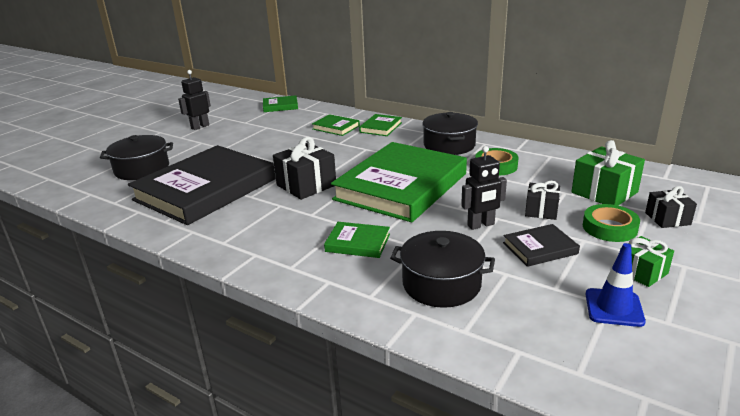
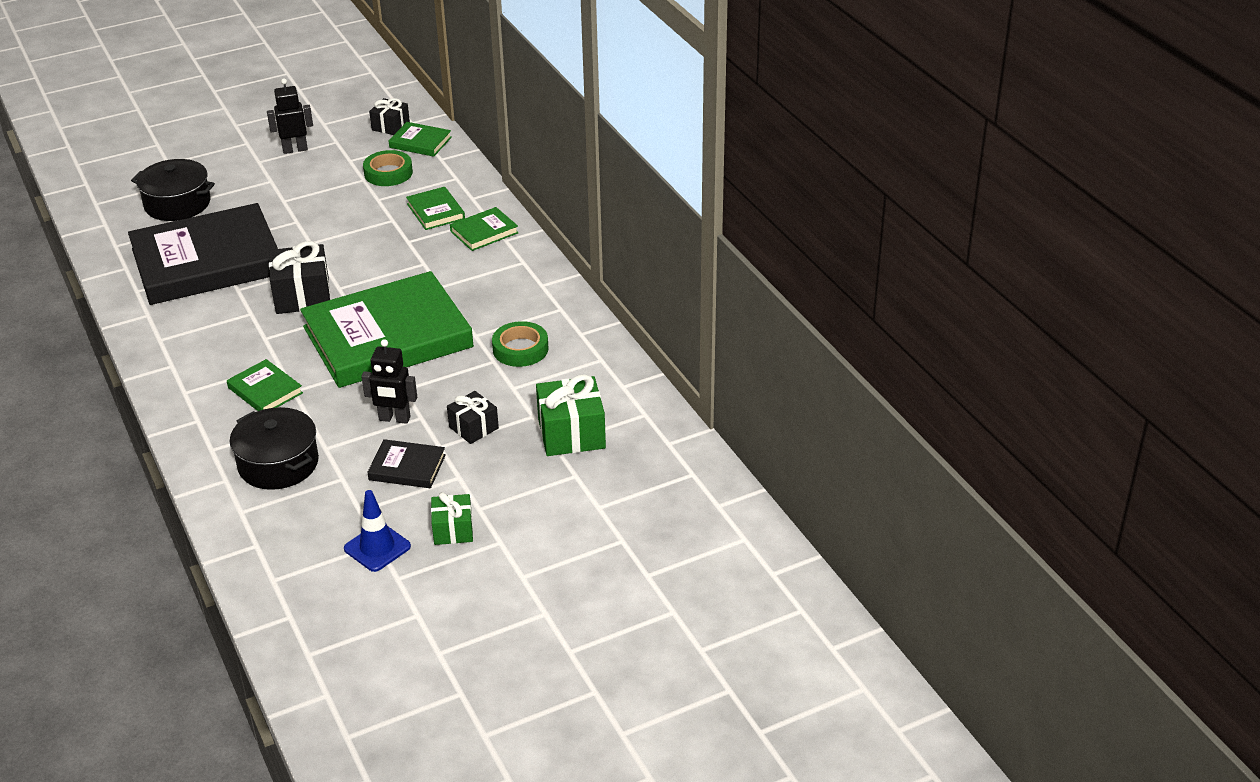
camera: 30 degrees right, 10 degrees up
(449, 145) = (518, 295): black pot -> none
(609, 228) = (504, 475): green tape -> green tape (388, 173)
(667, 219) = (575, 491): black gift -> black gift (390, 126)

